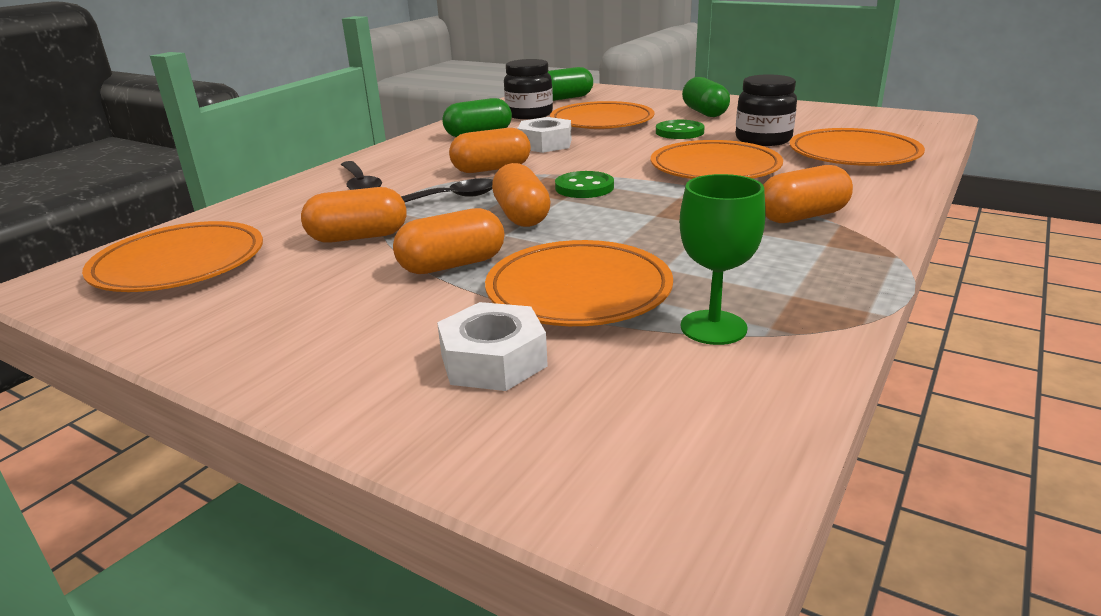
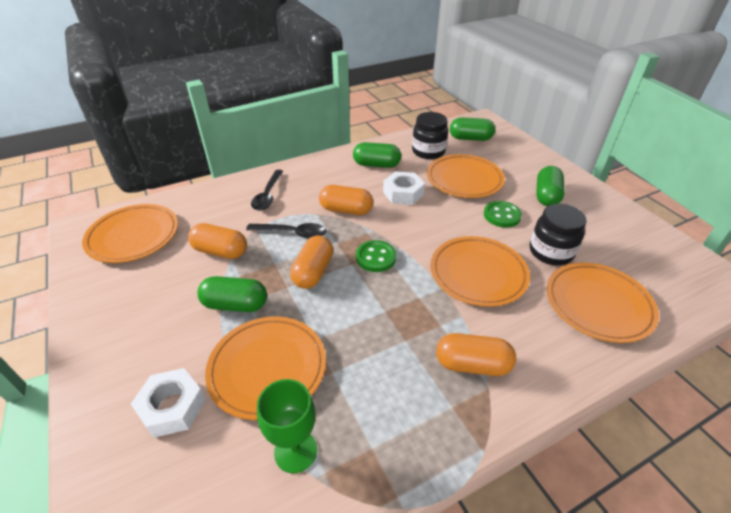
camera: 30 degrees right, 15 degrees up
(452, 265) = (235, 305): orange capsule -> green capsule

